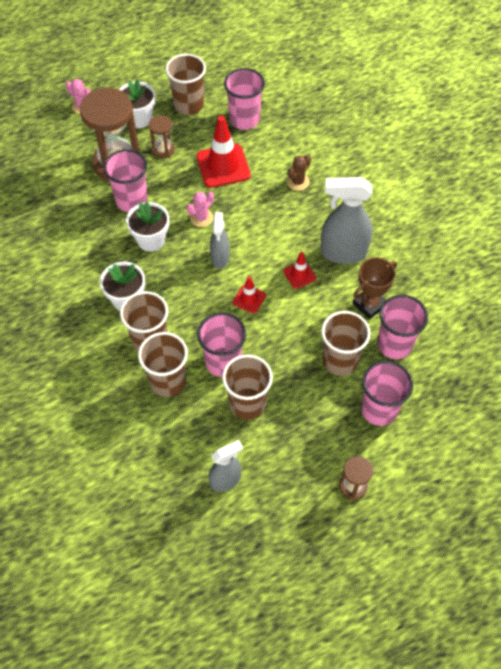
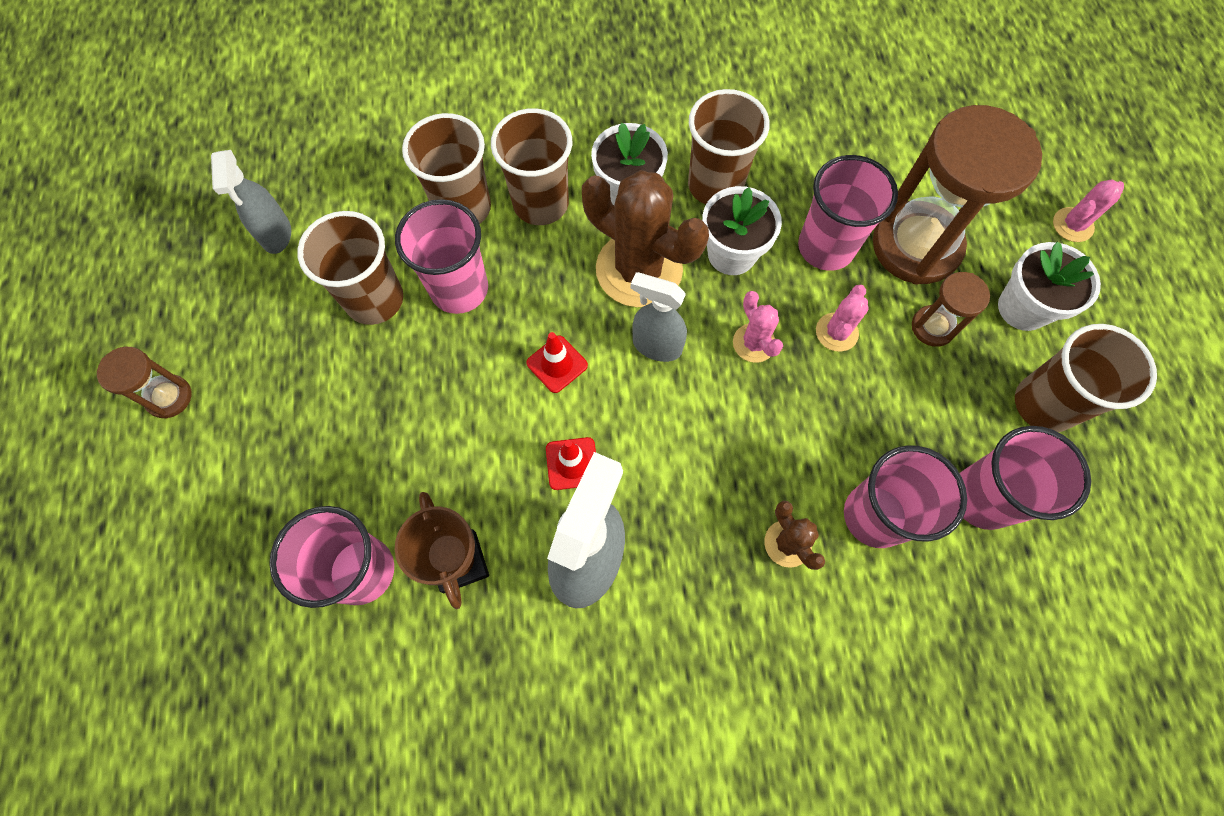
camera: 110 degrees right, 10 degrees up
(177, 279) = (639, 269): none -> brown cactus
(181, 186) = (836, 332): none -> pink cactus
(223, 166) = (866, 417): red traffic cone -> none
(340, 360) = (377, 464): brown cup -> brown cup (715, 185)
(379, 409) = (262, 489): pink cup -> pink cup (875, 516)

